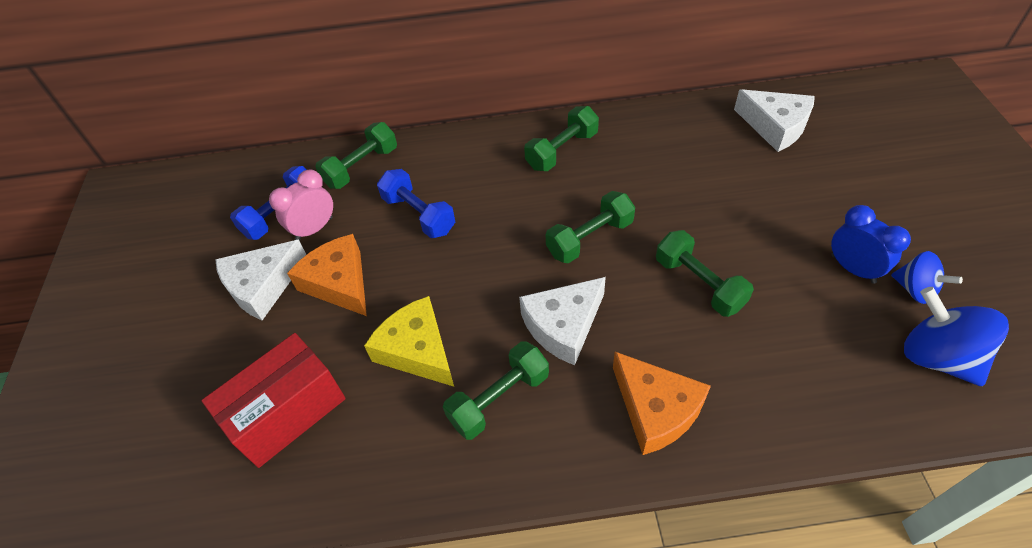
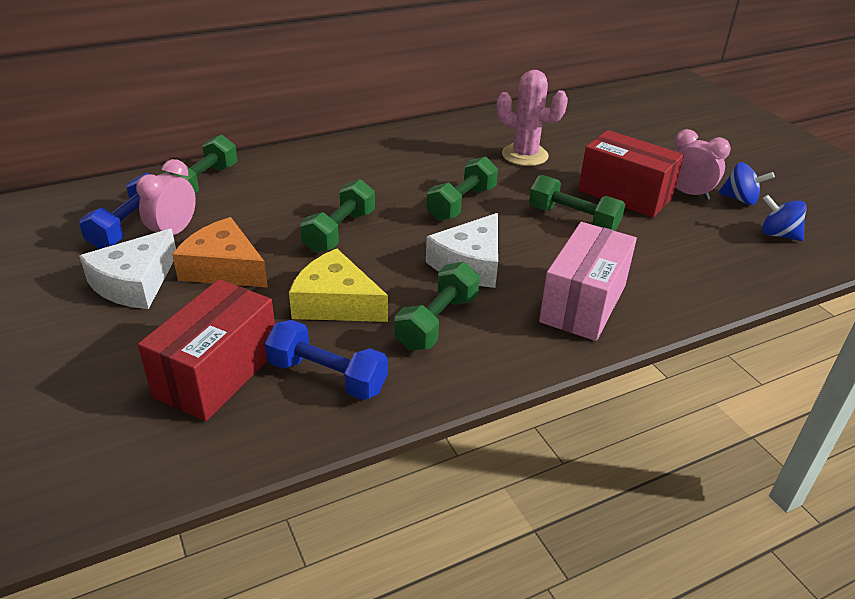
camera: 25 degrees left, 15 degrees down
(419, 215) = (284, 208): blue dumbbell -> blue dumbbell (327, 377)
(562, 151) = (403, 150): green dumbbell -> green dumbbell (339, 232)
(656, 409) = (583, 303): orange cheese -> pink box
(687, 177) = (525, 155): none -> pink cactus
(775, 126) = (579, 118): white cheese -> none
(775, 256) = (625, 194): none -> red box
(853, 269) = (688, 194): blue clock -> pink clock
(936, 356) = (778, 235): blue spinning top -> blue spinning top, size x0.62

